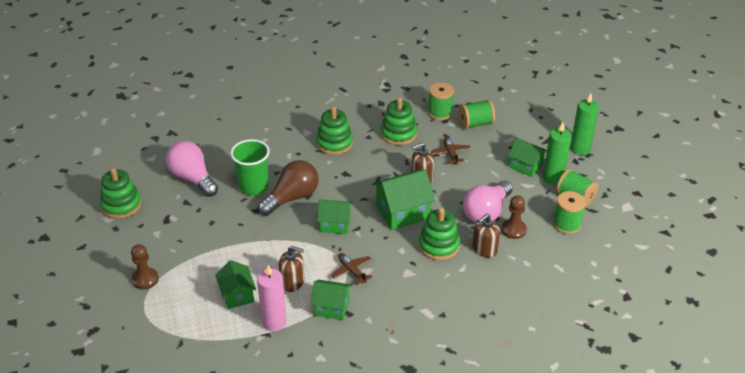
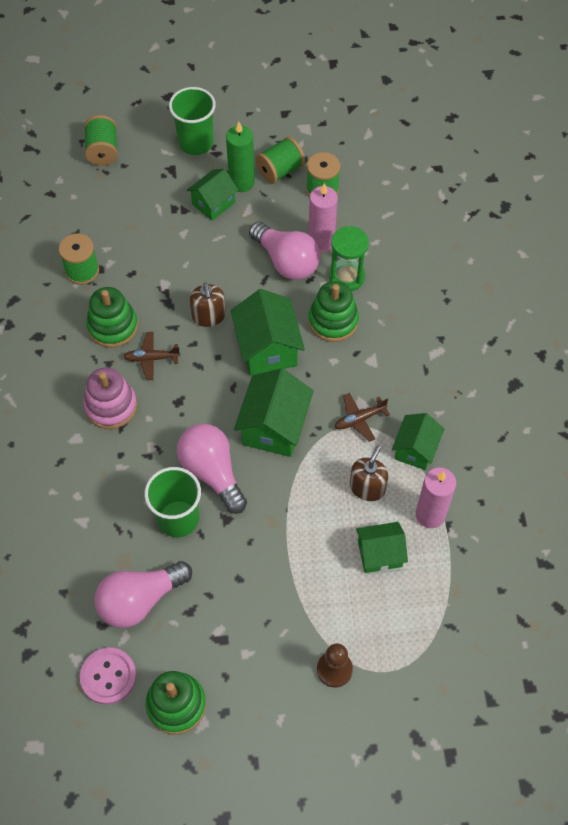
camera: 80 degrees left, 20 degrees up
(140, 173) = (108, 676): none -> pink button
(292, 198) = (212, 472): brown light bulb -> pink light bulb
(334, 143) = (111, 406): green stacking toy -> pink stacking toy
(335, 224) = (274, 427): green house -> green house, size x1.55
(450, 153) = (169, 276): brown plane -> brown plane (151, 358)
(475, 124) = (117, 236): green spool -> green spool (103, 151)
(484, 249) = (347, 277): brown soap dispenser -> green hourglass
(513, 230) = (321, 242): brown pawn -> pink candle
(580, 149) = (196, 143): green candle -> green cup

